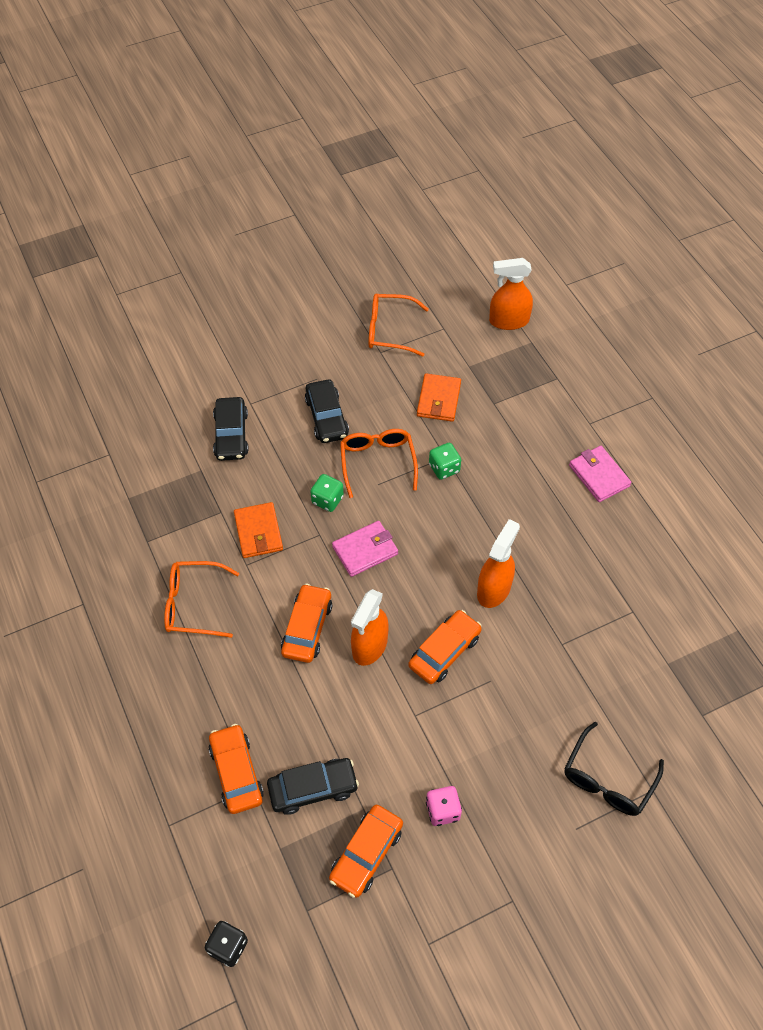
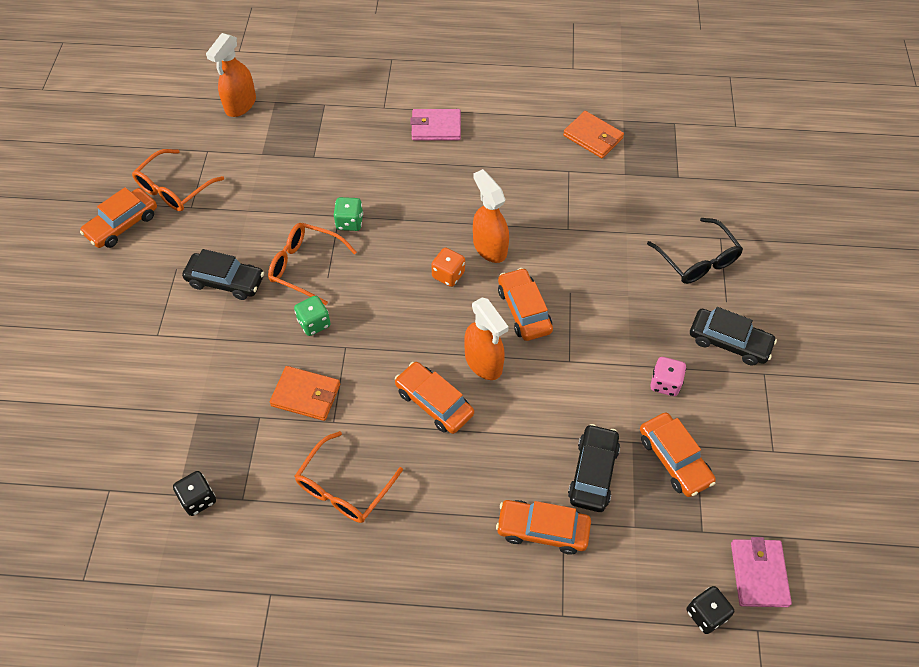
camera: 60 degrees left, 0 degrees up
(131, 513) = (198, 499): none -> black dice
(231, 435) = (179, 367): black car -> black car (729, 342)
(333, 320) = (122, 224): none -> orange car
(365, 550) = (387, 319): pink wallet -> pink wallet (758, 574)
(439, 400) = (278, 191): orange wallet -> orange wallet (593, 137)
(441, 572) = (448, 275): none -> orange dice

